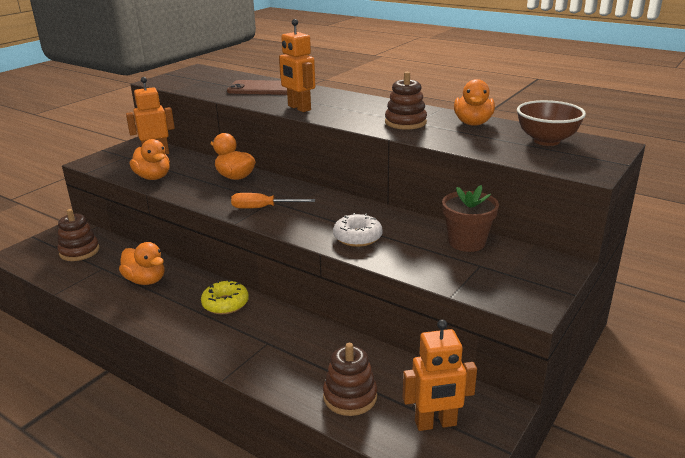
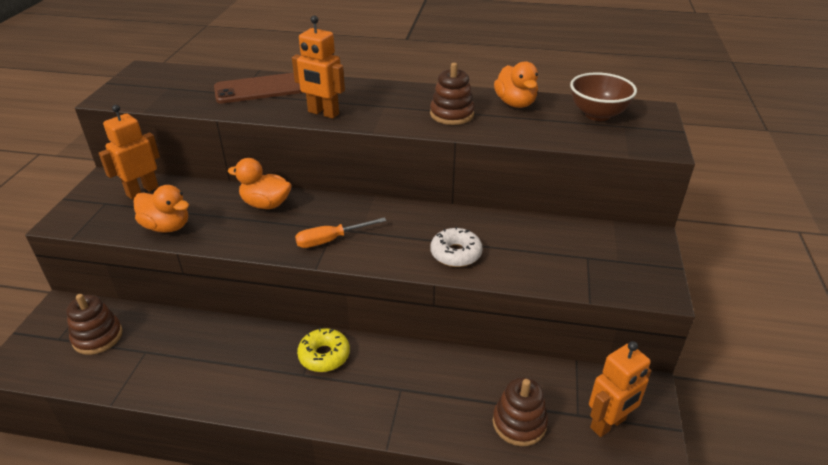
camera: 25 degrees left, 10 degrees up
(146, 280) = (212, 353): orange duck -> none
(467, 242) = (557, 233): brown flower pot -> none

